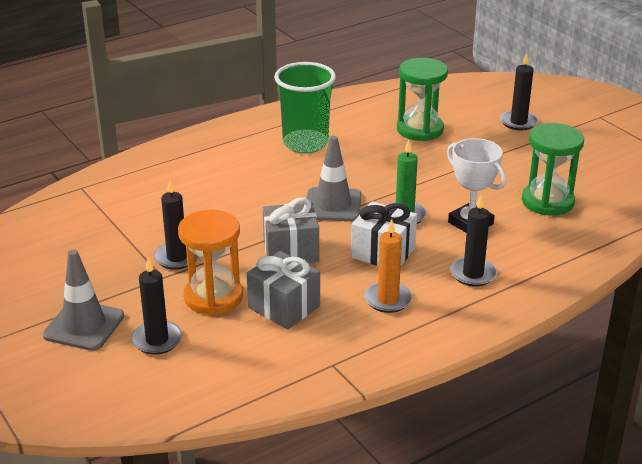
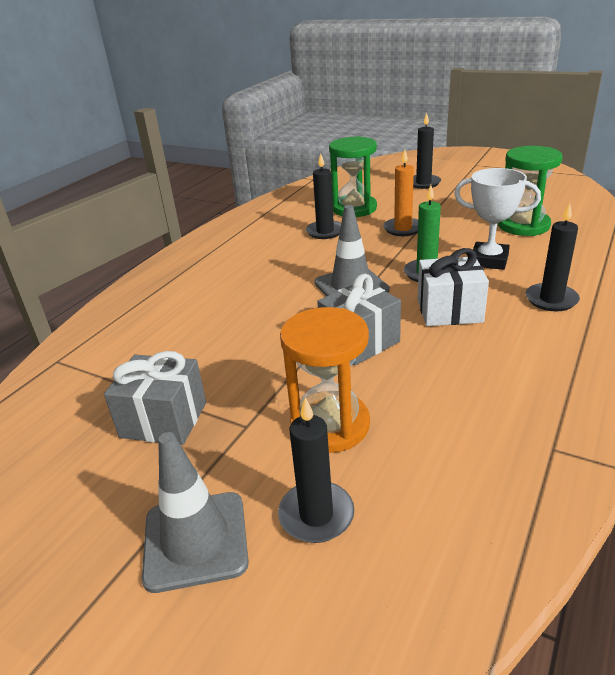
camera: 25 degrees left, 0 degrees up
(177, 257) = (242, 396): black candle -> black candle (325, 231)
(284, 307) = (421, 403): grey gift -> grey gift (164, 420)
(305, 143) = (267, 246): green cup -> none
(388, 299) = (512, 352): orange candle -> orange candle (403, 229)

